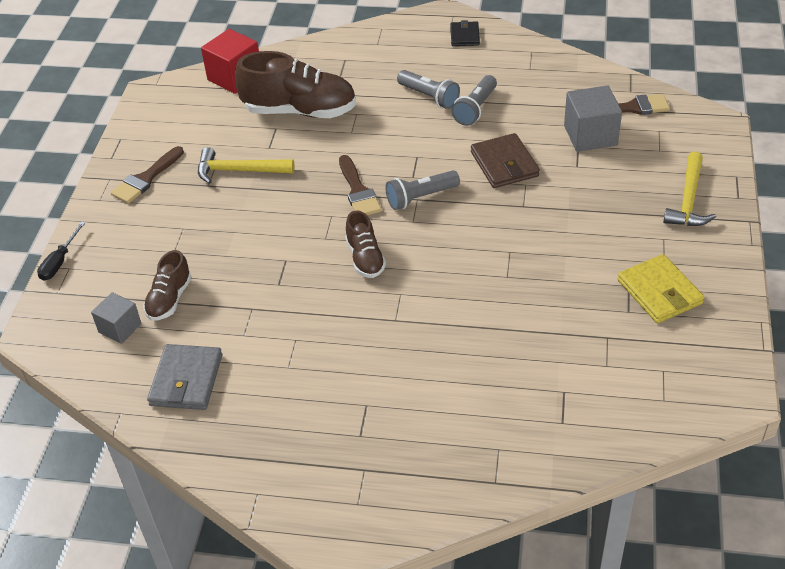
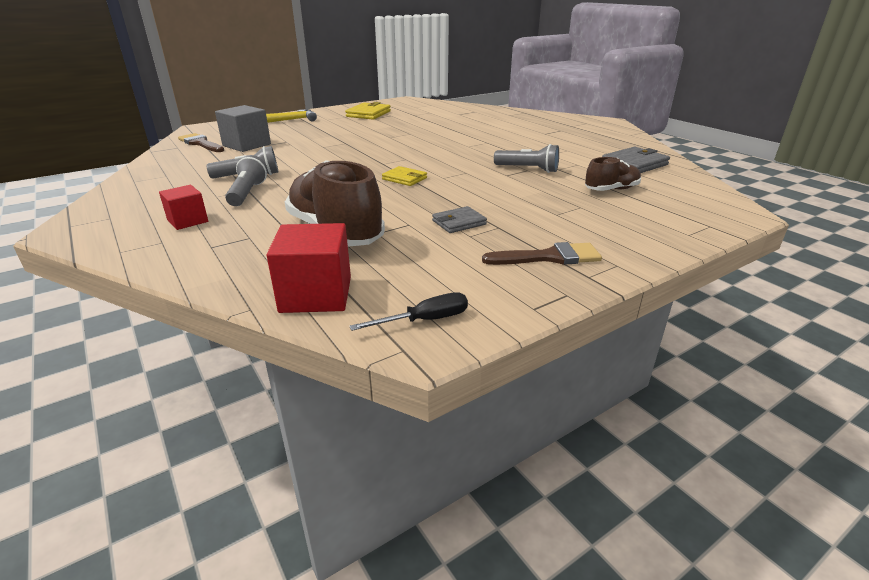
camera: 135 degrees left, 15 degrees down
(59, 262) = (696, 241): black screwdriver -> black screwdriver (425, 320)
(120, 328) = (664, 192): grey cube -> none
(239, 171) = (459, 222): yellow hammer -> grey wallet
(358, 191) = (404, 178): brown brush -> yellow wallet
(365, 258) = (460, 159): brown shoe -> none
(402, 59) = (188, 221): none -> red cube
(420, 197) = (380, 163): grey flashlight -> grey flashlight (528, 169)
(464, 36) = (117, 209): black wallet -> none
(504, 164) = (309, 154): brown wallet -> none

